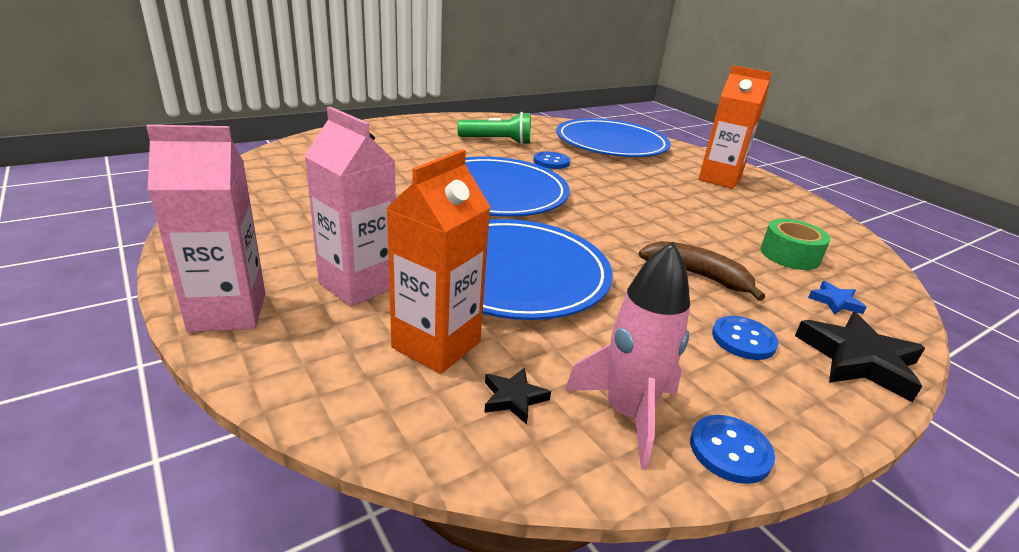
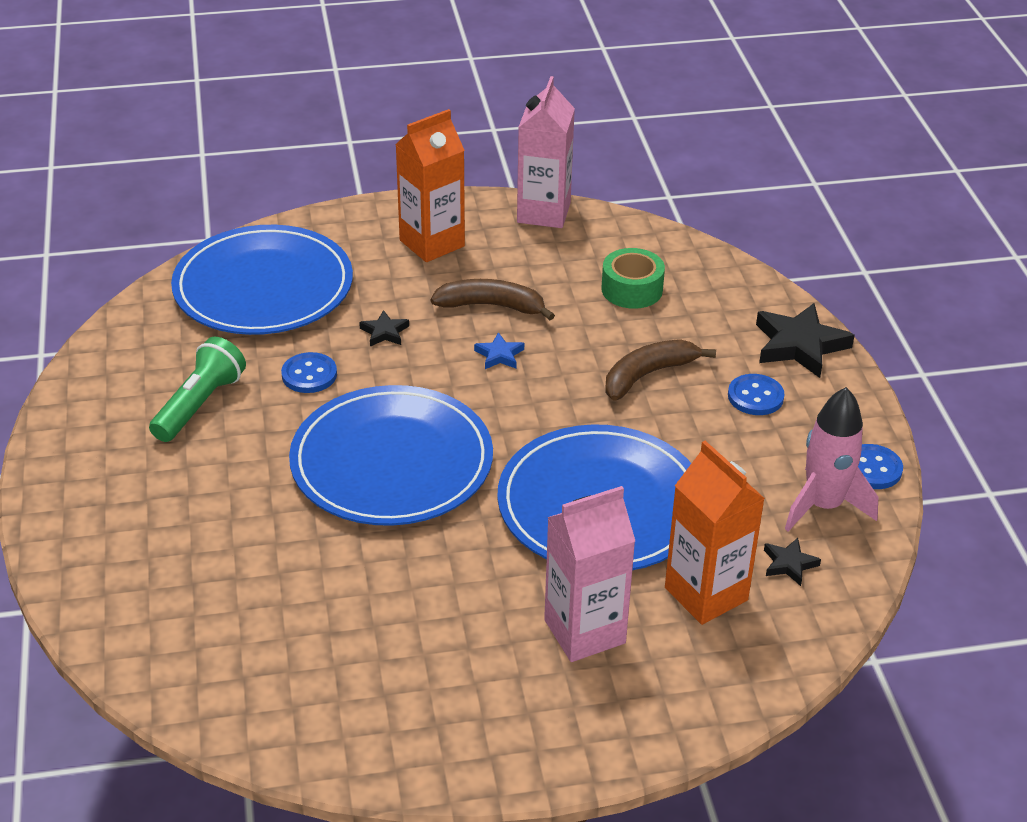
camera: 65 degrees left, 10 degrees up
(228, 312) = (607, 737): pink carton -> pink carton (543, 213)
(615, 176) = (384, 332): none -> black star
(687, 204) = (491, 306): none -> brown banana
(835, 302) = (719, 308): blue star -> blue star (499, 355)

